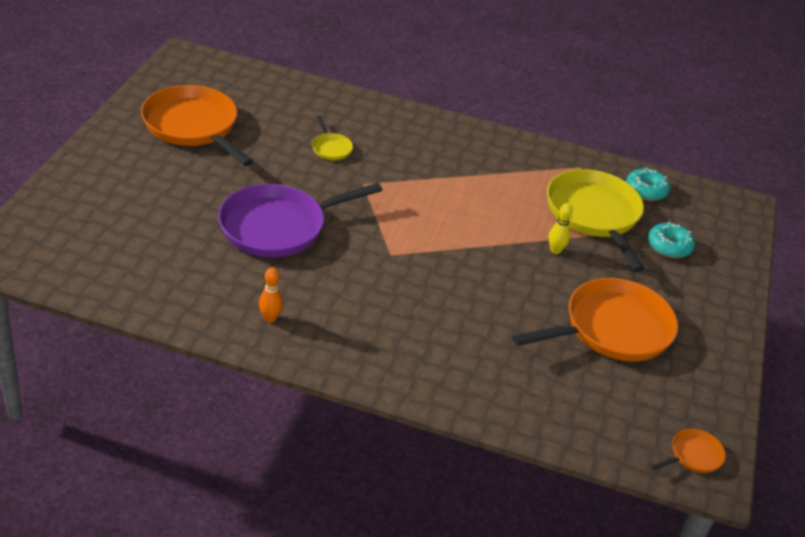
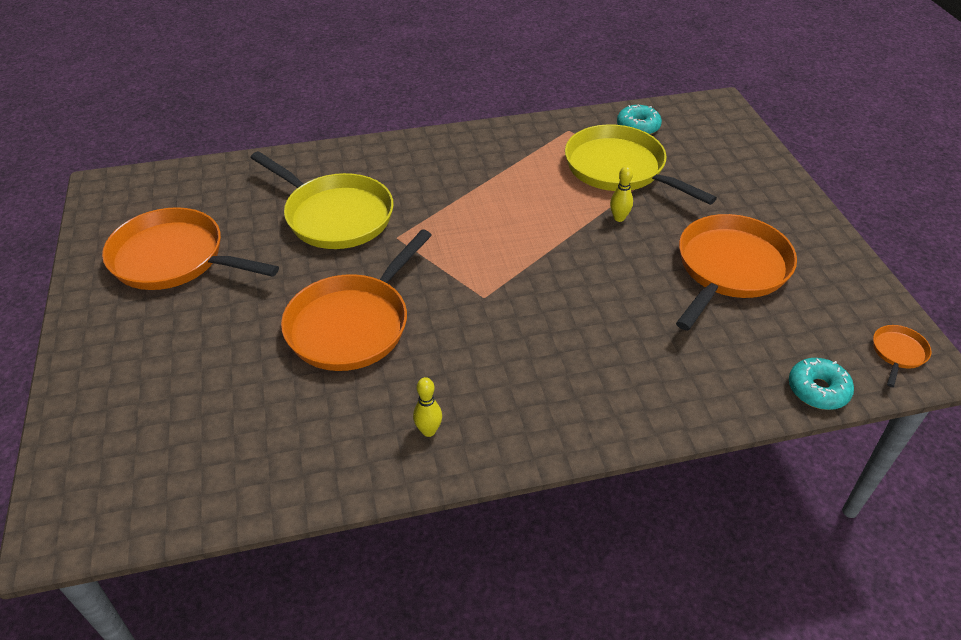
camera: 25 degrees left, 5 degrees up
(270, 318) = (428, 431): orange bowling pin -> yellow bowling pin
(278, 226) = (352, 324): purple pan -> orange pan
(331, 148) = (335, 216): yellow pan -> yellow pan, size x2.30
(669, 246) = (701, 168): turquoise donut -> turquoise donut (817, 390)

